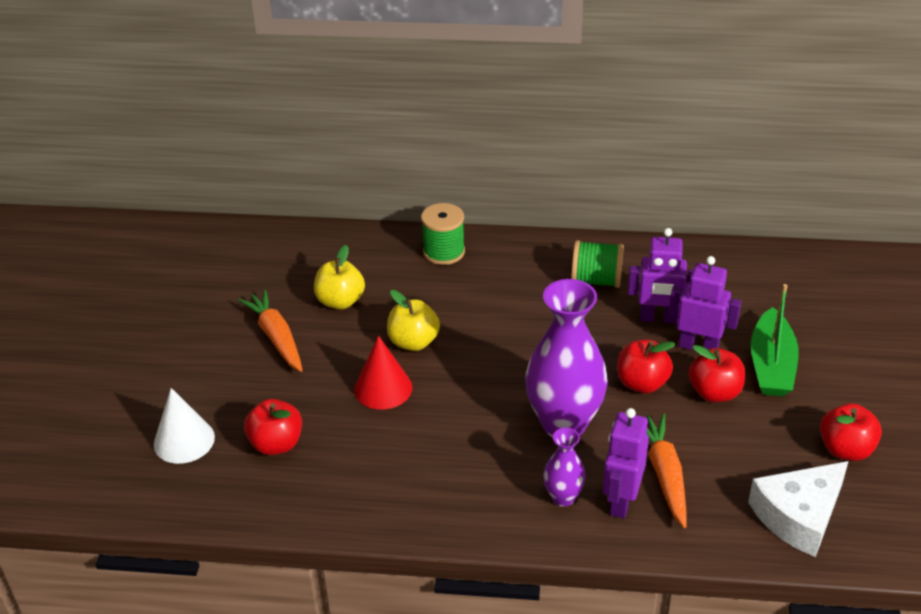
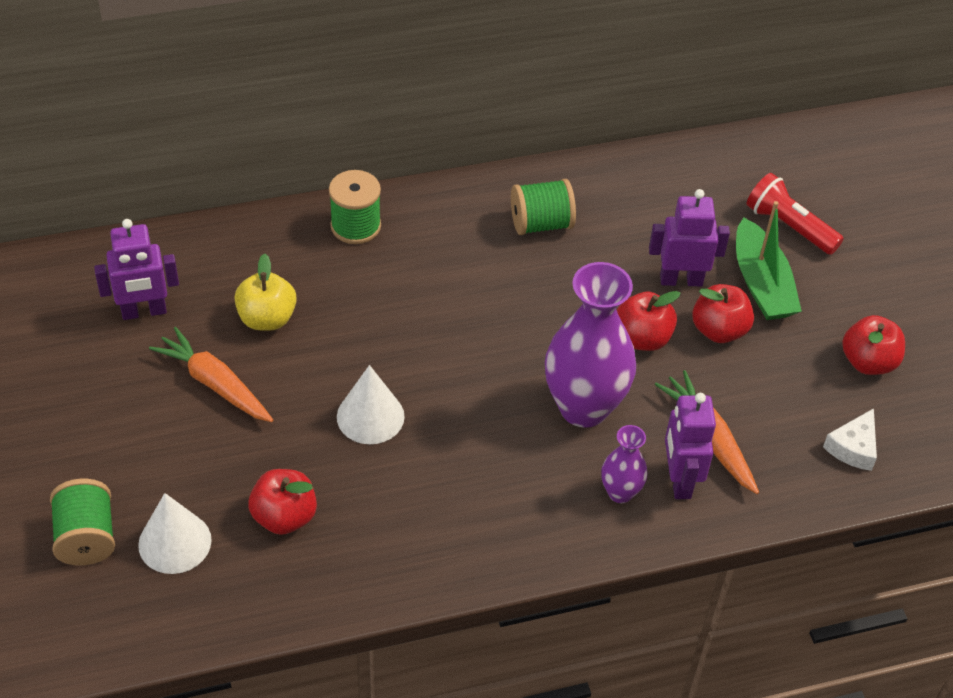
camera: 25 degrees left, 10 degrees up
(122, 420) = (86, 538): none -> green spool
(383, 388) = (370, 416): red cone -> white cone
(413, 342) = (376, 350): yellow apple -> none
(658, 318) = (626, 256): purple robot -> purple robot (144, 312)
(799, 516) = (853, 447): white cheese -> white cheese, size x0.58
(818, 327) = (789, 226): none -> red flashlight

